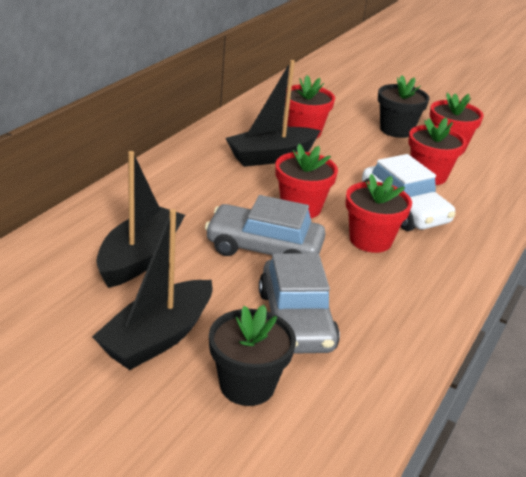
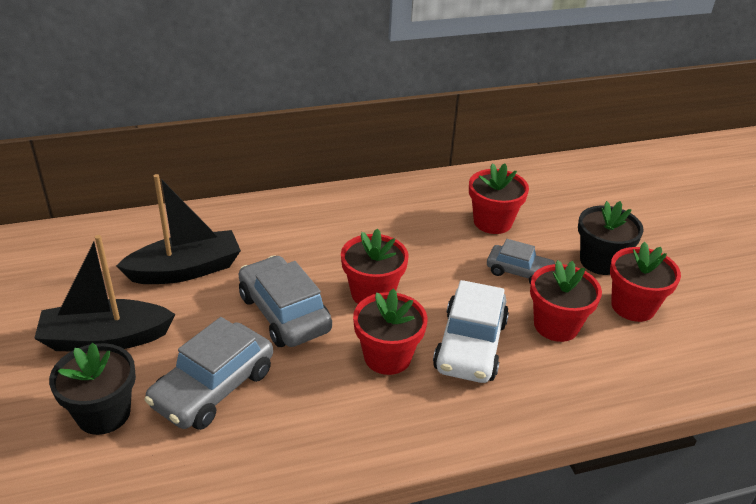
camera: 45 degrees right, 5 degrees up
(271, 156) = (422, 233): black boat -> none
(364, 155) = (519, 272): none -> grey car

